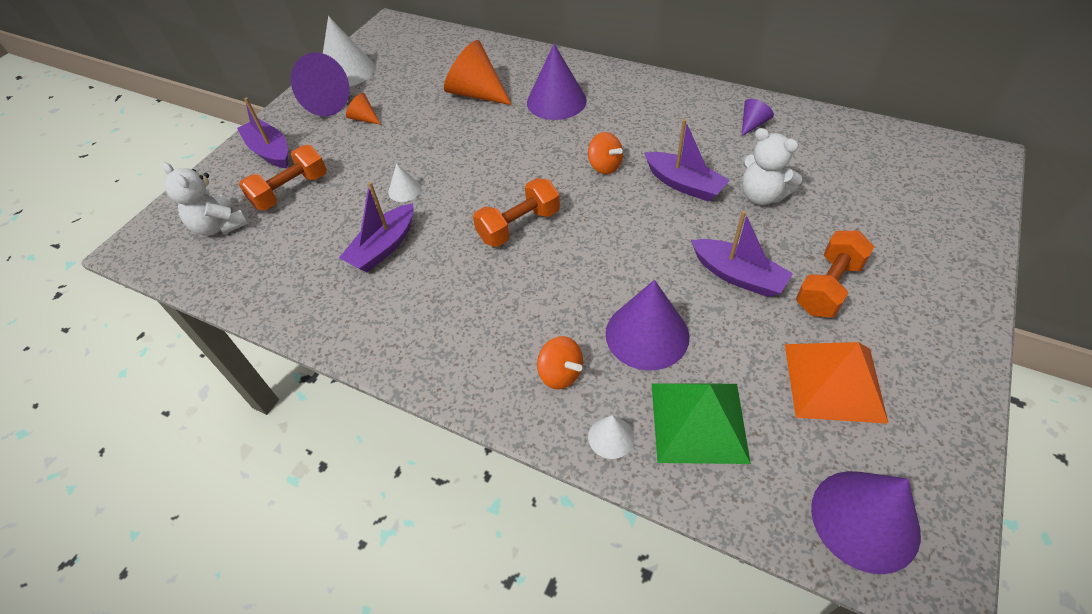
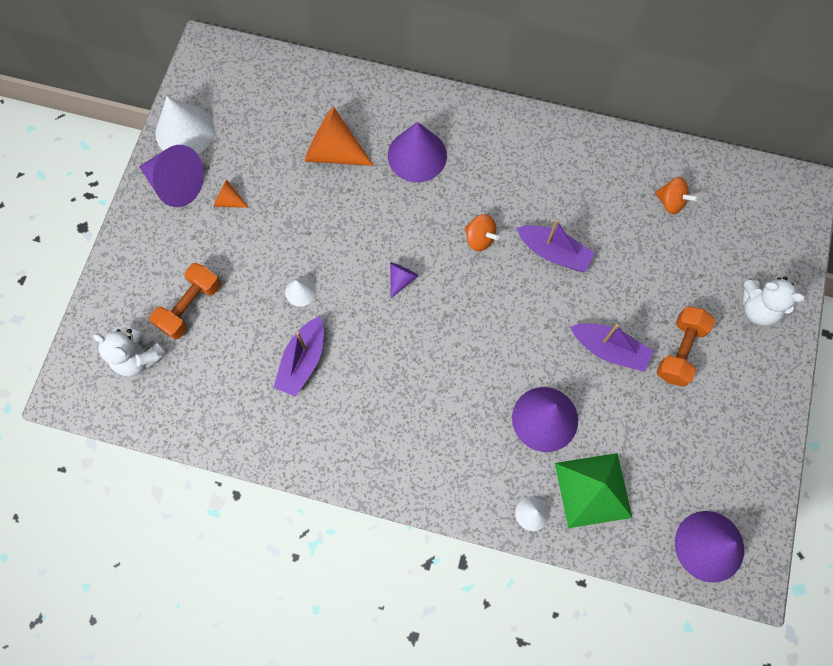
camera: 15 degrees left, 20 degrees up
(270, 151) = (148, 257): purple boat -> none
(519, 226) = (417, 321): orange dumbbell -> none
(560, 374) = (484, 465): orange spinning top -> orange spinning top (670, 202)
(752, 124) = (607, 168): purple cone -> purple cone (401, 279)
(762, 195) = (621, 258): white teddy bear -> white teddy bear (758, 309)
(834, 381) = (686, 440): orange pyramid -> none

